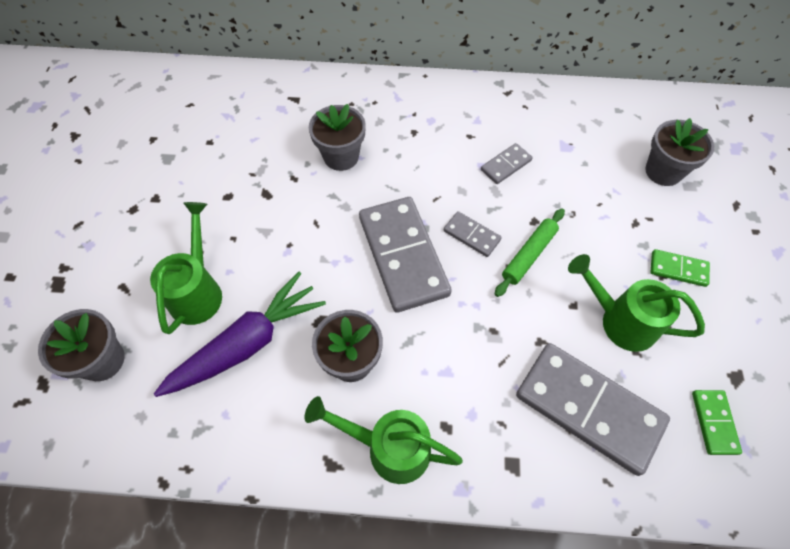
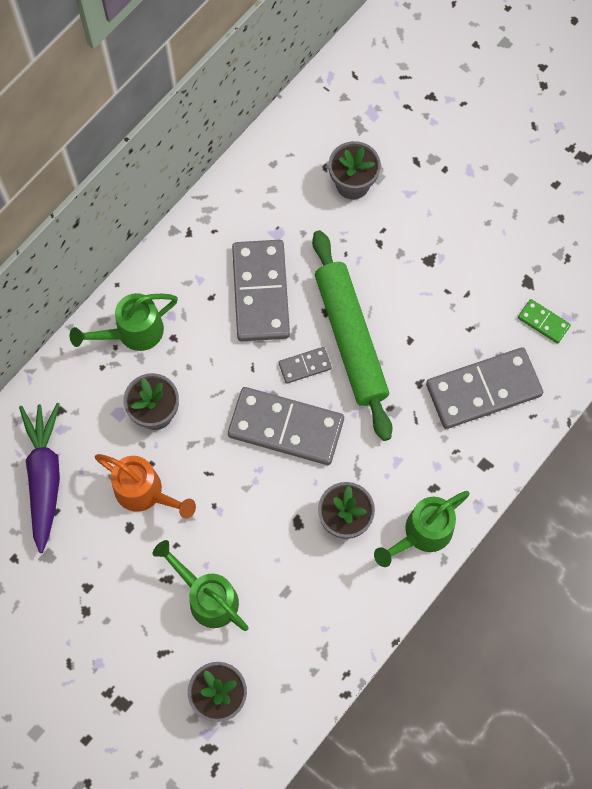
camera: 55 degrees left, 10 degrees up
(247, 344) = (280, 584): purple carrot -> purple carrot (45, 477)
(266, 189) = (145, 493): none -> orange watering can
(506, 165) = (261, 292): grey domino -> grey domino, size x2.16
(529, 255) = (350, 338): green rolling pin -> green rolling pin, size x2.05
(620, 321) = (442, 319): green watering can -> green watering can (133, 333)
(678, 269) = (434, 248): green domino -> none

